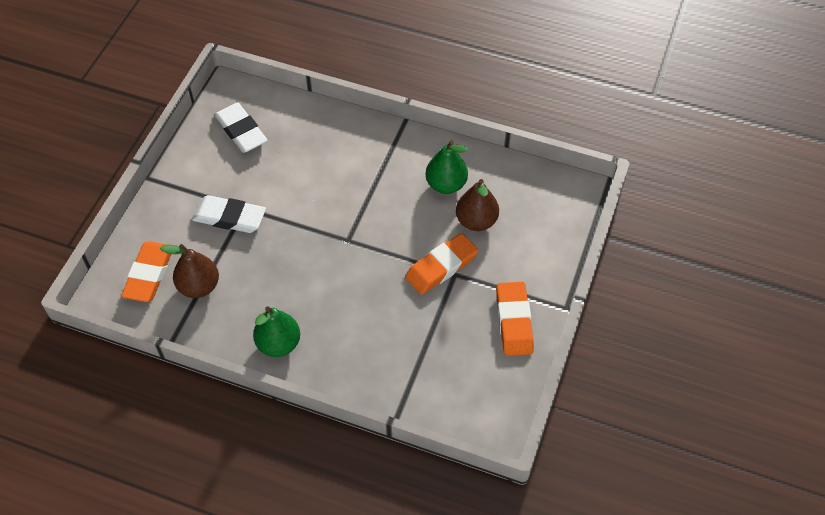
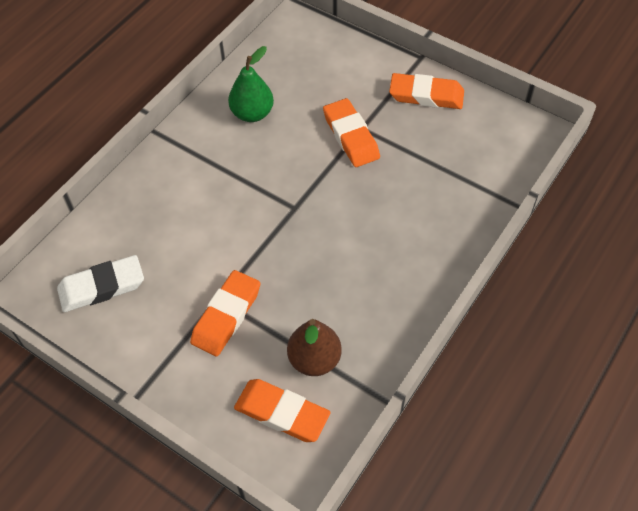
camera: 75 degrees left, 0 degrees up
(229, 217) = (226, 316): white eraser -> orange eraser
(279, 344) = (409, 290): green pear -> none
(476, 221) = (305, 99): brown pear -> none

